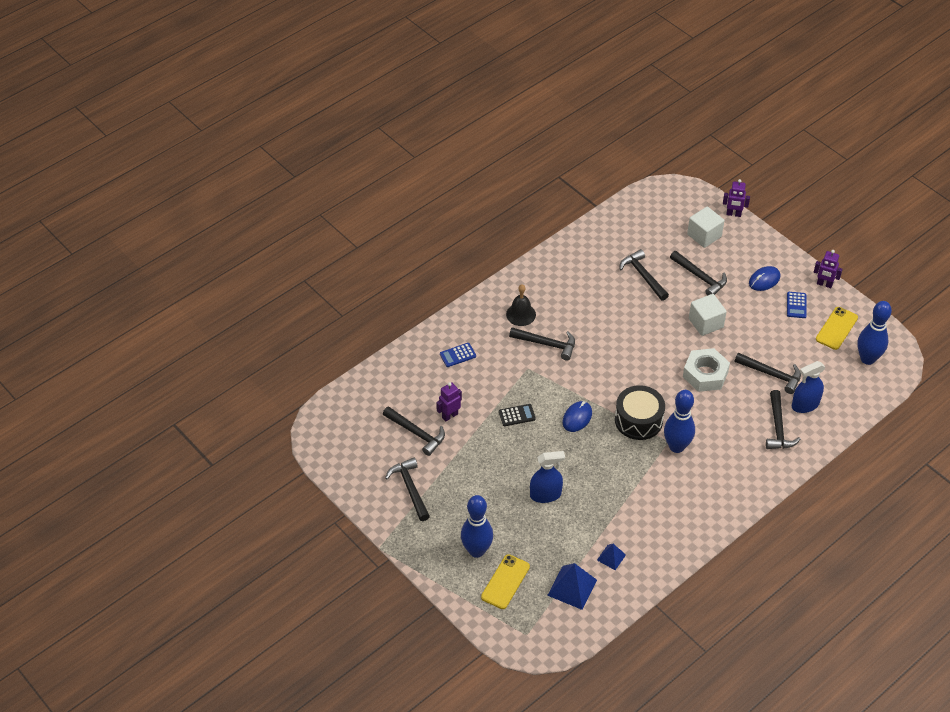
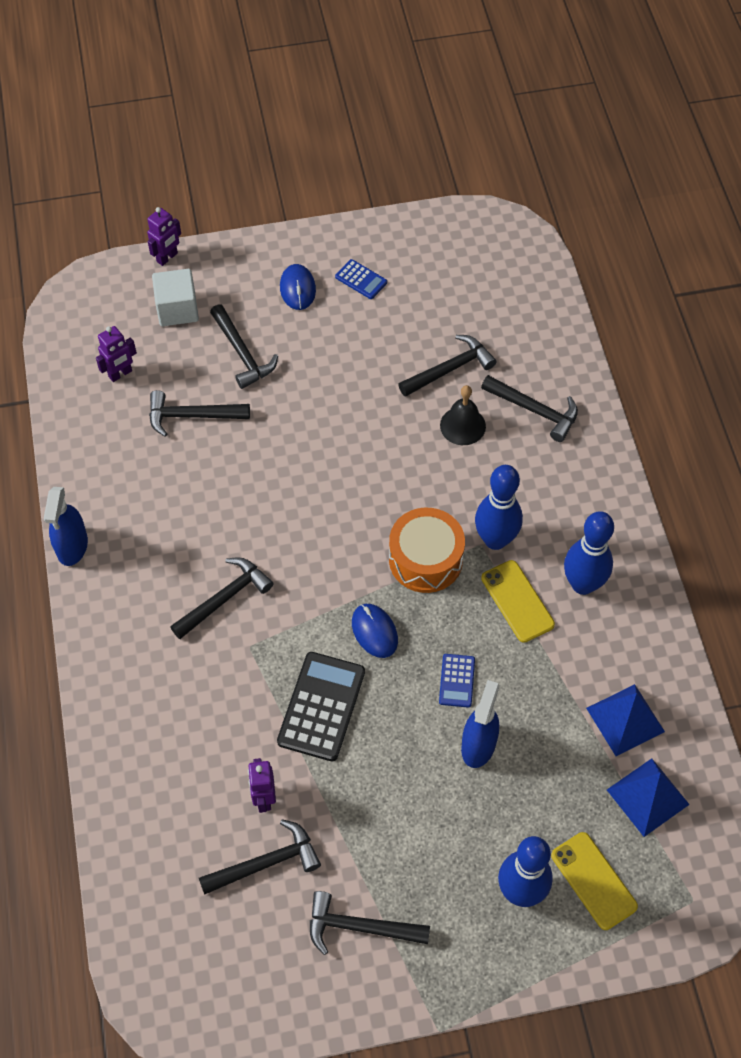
camera: 60 degrees left, 10 degrees up
(457, 355) = (163, 726): blue calculator -> blue calculator (457, 681)
(517, 415) = (321, 706): black calculator -> black calculator, size x1.90
(521, 314) = (149, 602): black bell -> black bell (462, 425)
(611, 557) = (625, 719): blue pyramid -> blue pyramid, size x1.74
(638, 420) = (425, 559): black drum -> orange drum
(700, 277) = (242, 353): black hammer -> black hammer turned 75 degrees clockwise
(705, 323) = (320, 391): white cube -> none
(705, 374) = (402, 440): white nut -> none
(805, 405) = (518, 362): blue spray bottle -> blue spray bottle (72, 546)
(824, 284) = (349, 232): purple robot -> purple robot (120, 374)
(836, 328) = (425, 261): yellow phone -> yellow phone (517, 601)
(867, 359) = (491, 258): blue bowling pin -> blue bowling pin (582, 584)

